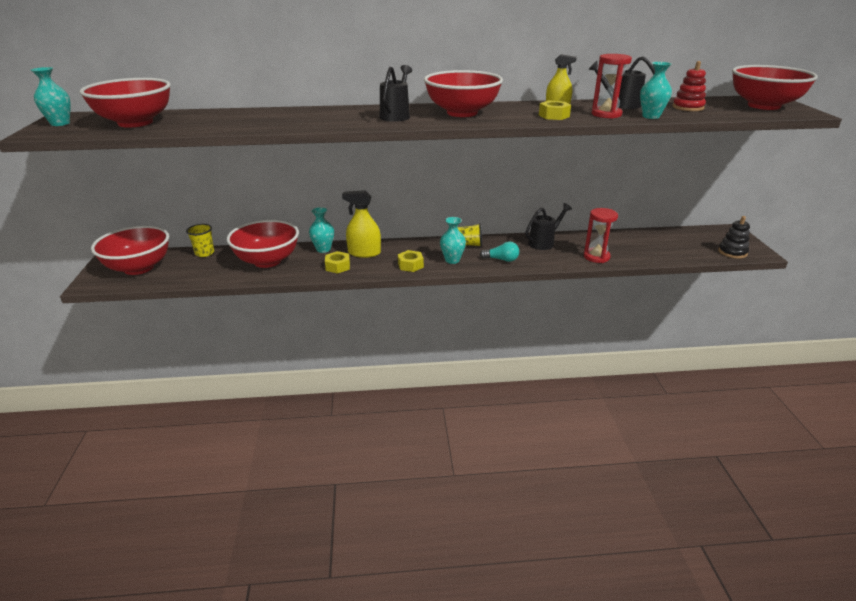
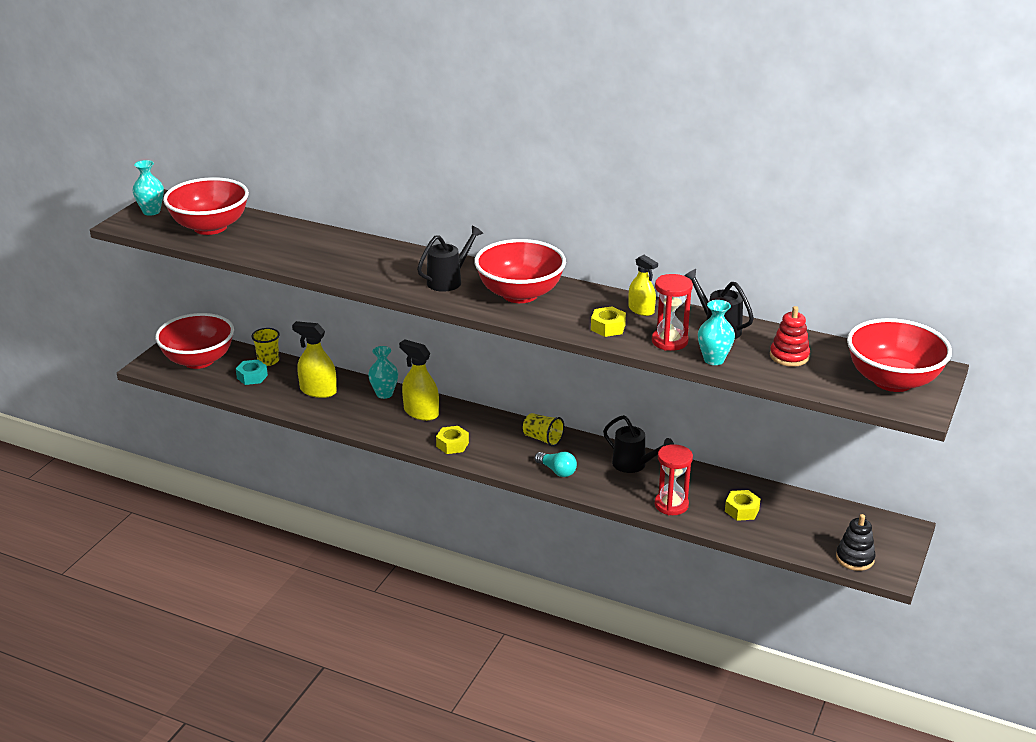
camera: 30 degrees right, 0 degrees up
(200, 266) = (252, 377): none -> turquoise nut
(267, 261) = (318, 391): red bowl -> yellow spray bottle
(338, 266) = (378, 421): yellow nut -> yellow nut (742, 510)
(452, 260) = (503, 453): turquoise vase -> none
(544, 242) = (633, 465): black watering can -> black watering can turned 45 degrees clockwise

